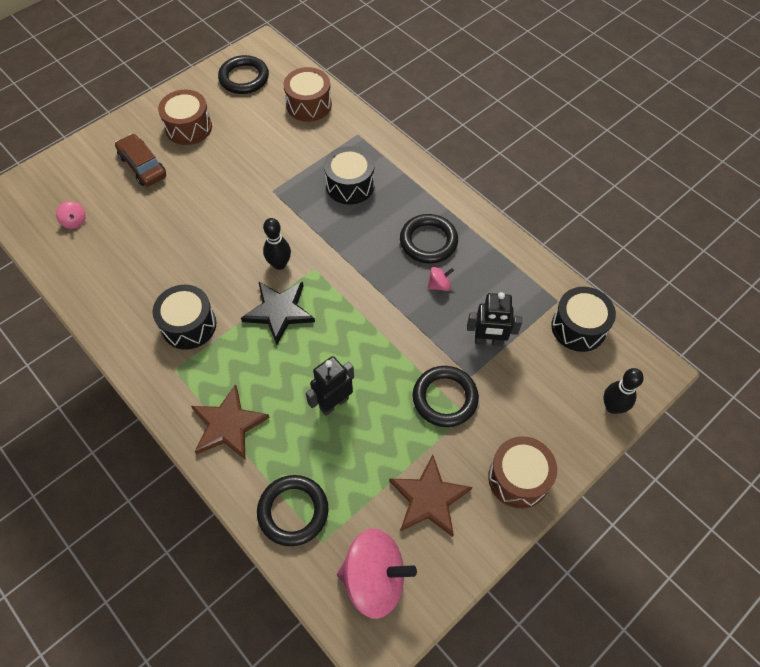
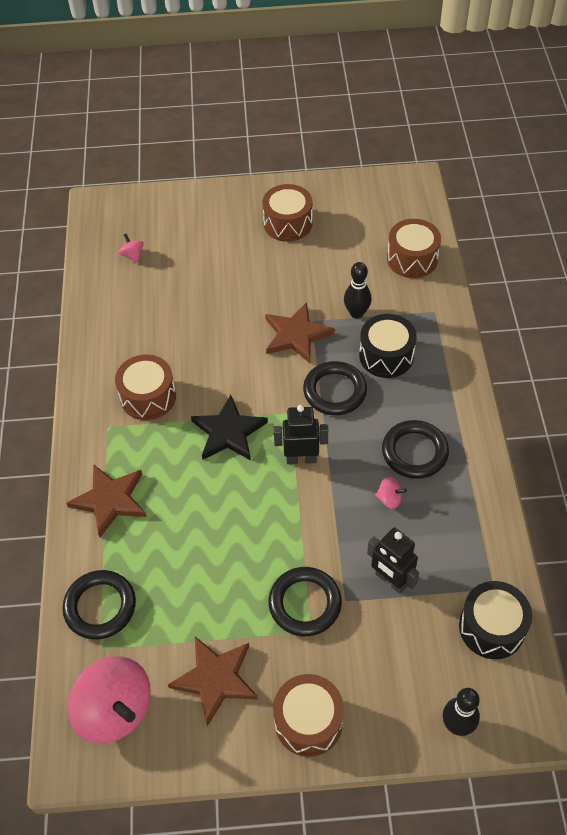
camera: 40 degrees right, 5 degrees down
(74, 221) = (132, 256): pink spinning top -> pink spinning top turned 150 degrees clockwise
(143, 166) = (222, 237): brown car -> none
(189, 325) = (148, 397): black drum -> brown drum
(244, 78) = (373, 203): black ring -> black ring (334, 391)
(269, 208) = (296, 335): none -> brown star
(279, 264) = (263, 390): black bowling pin -> black bowling pin (356, 313)
(333, 403) = (207, 541): black robot -> black robot (301, 458)

